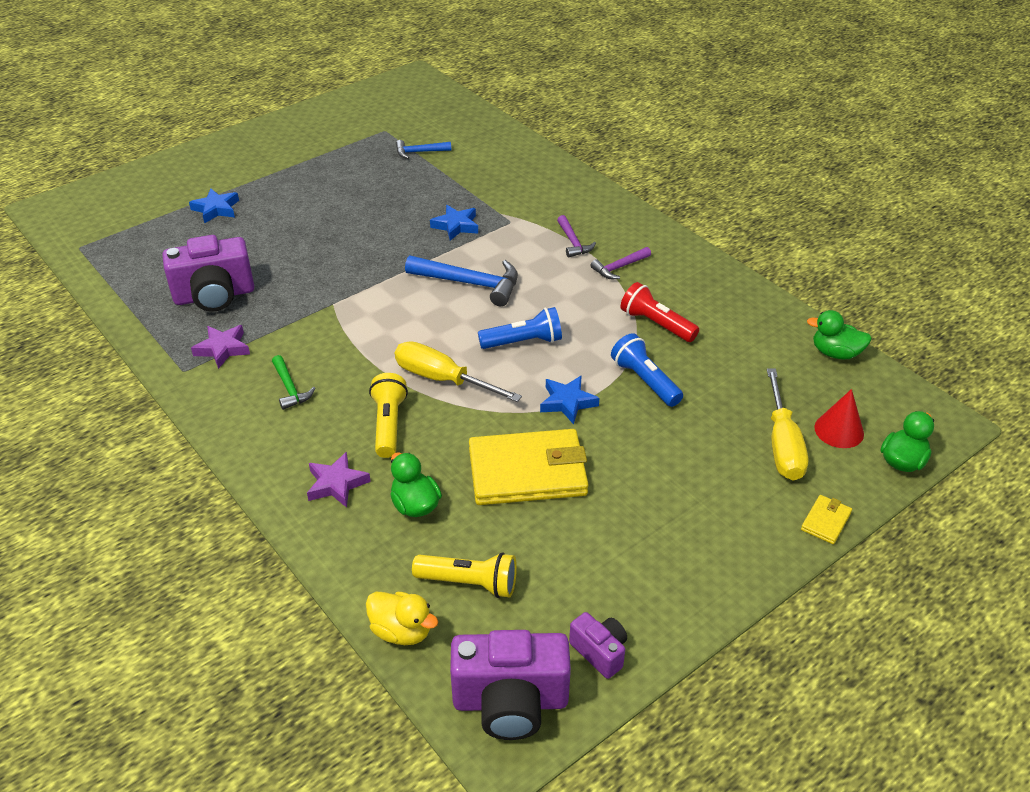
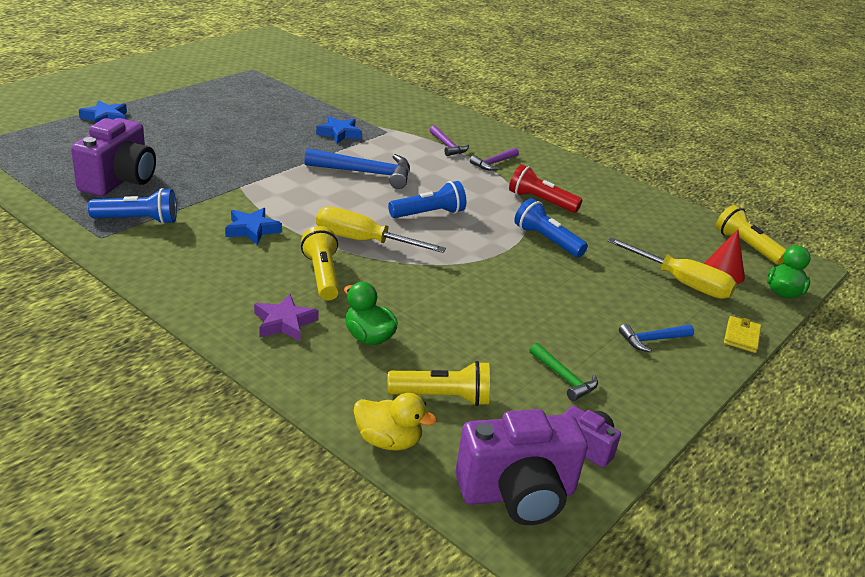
camera: 15 degrees left, 10 degrees down
(214, 296) = (119, 180): purple camera -> purple camera turned 45 degrees counterclockwise
(223, 349) = (138, 220): purple star -> blue flashlight
(290, 388) = (215, 249): green hammer -> green hammer (564, 378)
(419, 152) = (289, 84): blue hammer -> blue hammer (652, 340)
(527, 472) = (467, 308): yellow wallet -> none
(567, 402) = (484, 256): blue star -> blue star (252, 230)
(782, 444) = (681, 282): yellow screwdriver -> yellow screwdriver turned 45 degrees counterclockwise
(835, 353) = (696, 220): green duck -> none
(883, 393) = (746, 246): none -> yellow flashlight

